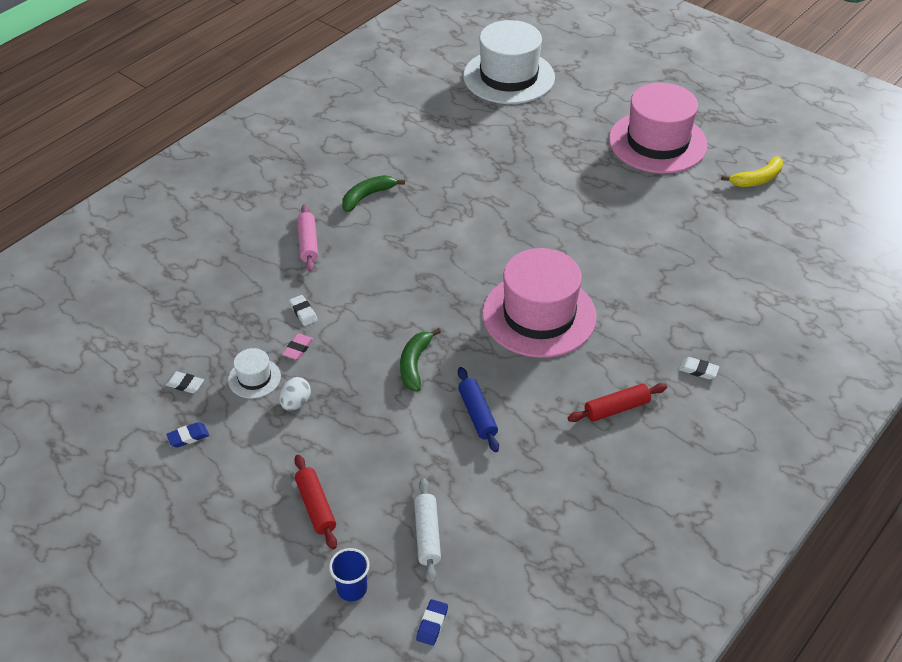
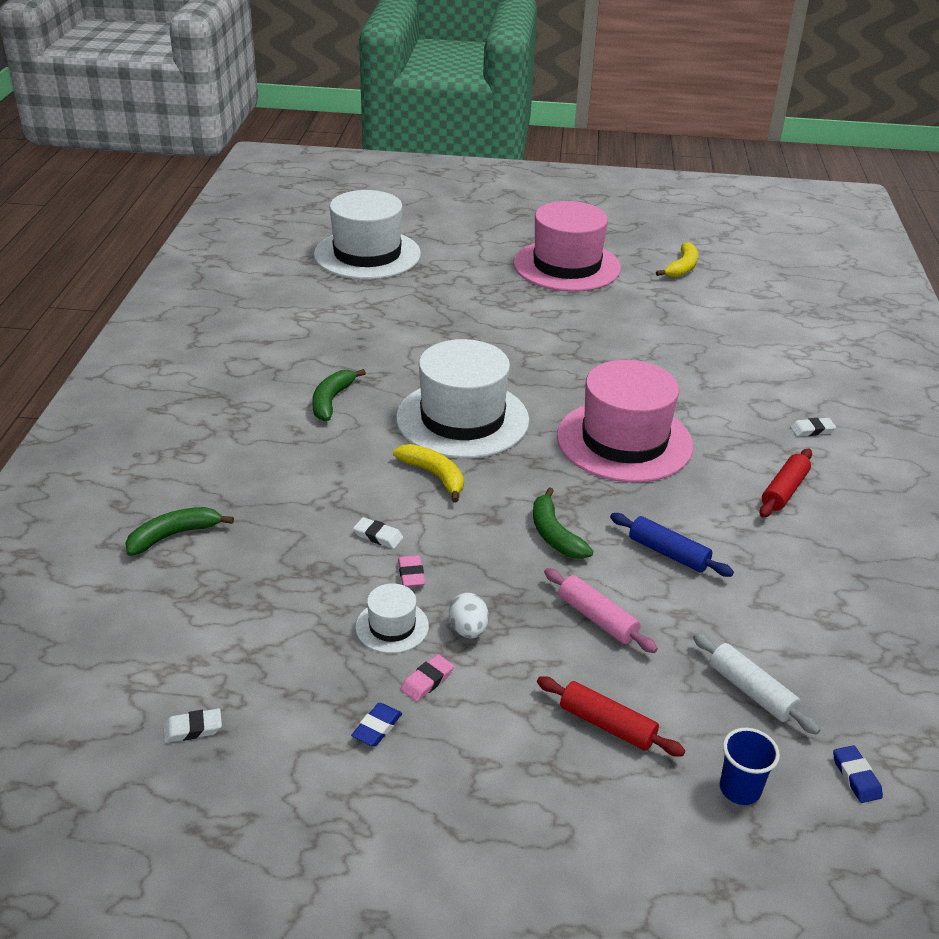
camera: 35 degrees left, 10 degrees down
(185, 384) = (312, 672): white eraser -> white eraser (193, 729)
(188, 257) = (174, 535): none -> green banana
(241, 423) = (427, 681): none -> pink eraser
(308, 243) = (311, 467): pink rolling pin -> pink rolling pin (597, 618)
(380, 284) = (434, 475): none -> yellow banana
(441, 248) = (462, 419): none -> white hat

